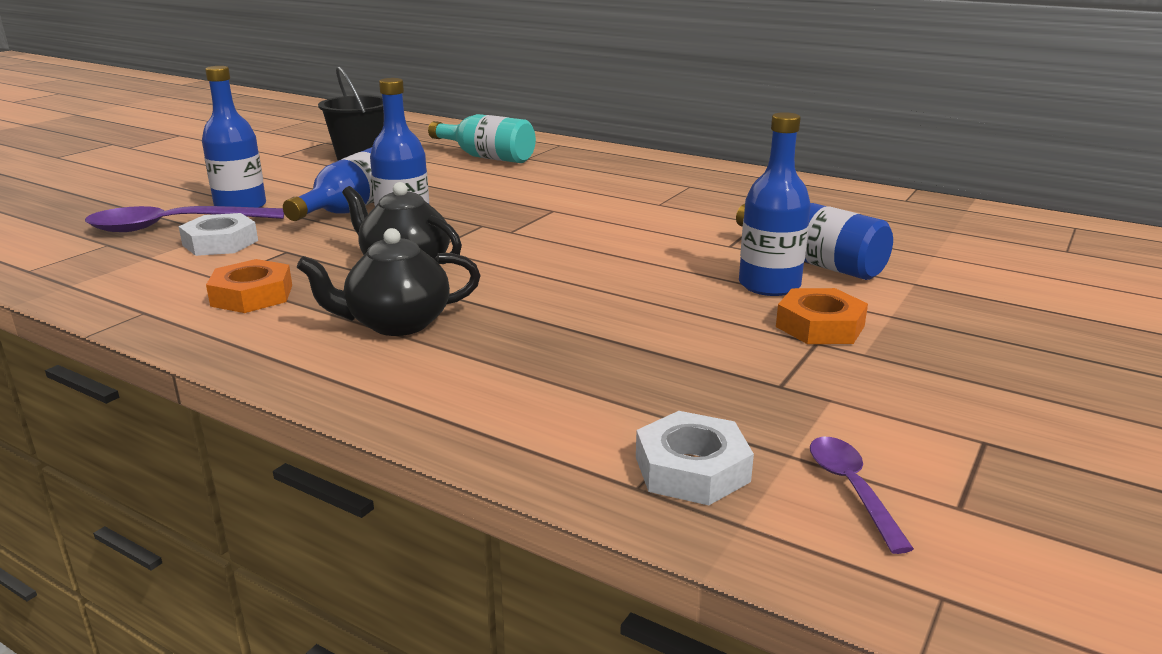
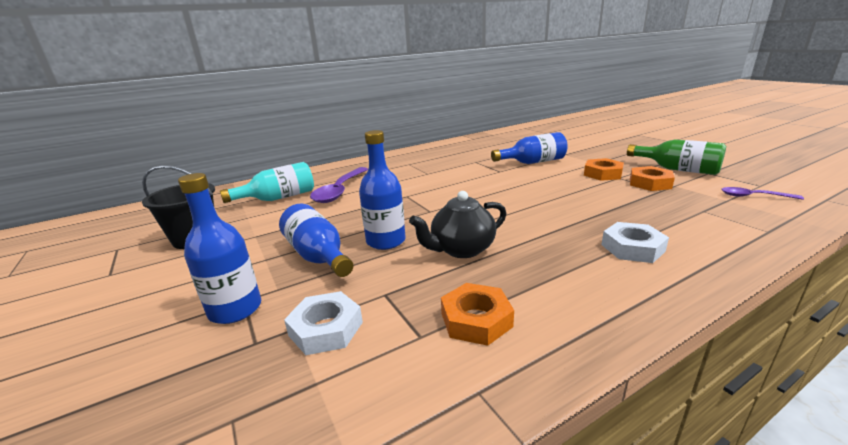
camera: 60 degrees left, 0 degrees up
(175, 226) = (238, 357): purple spoon -> purple spoon (340, 190)
(397, 323) = (563, 264): black teapot -> none
(692, 469) = (747, 218): white nut -> white nut (632, 248)
(769, 285) = (553, 173): blue bottle -> none
(812, 373) = (650, 183): none -> orange nut
(961, 403) = (677, 169): none -> green bottle

